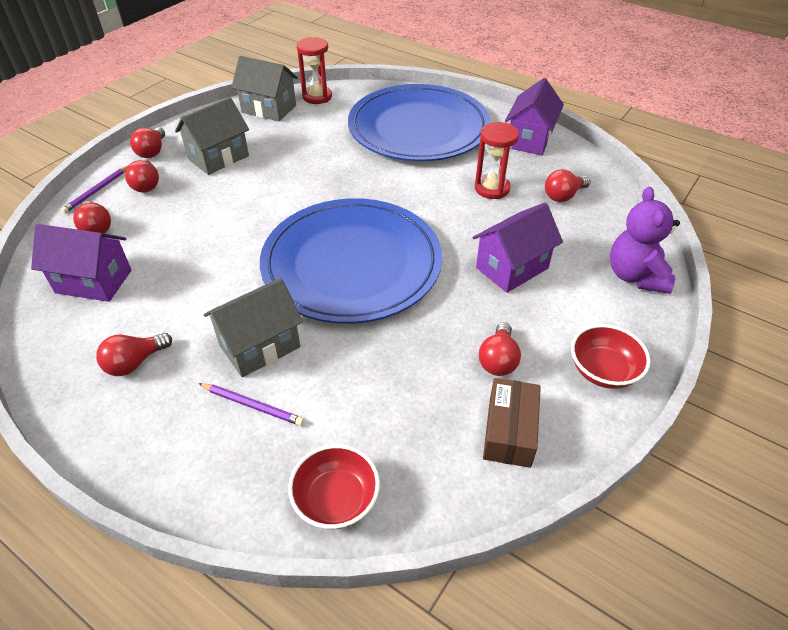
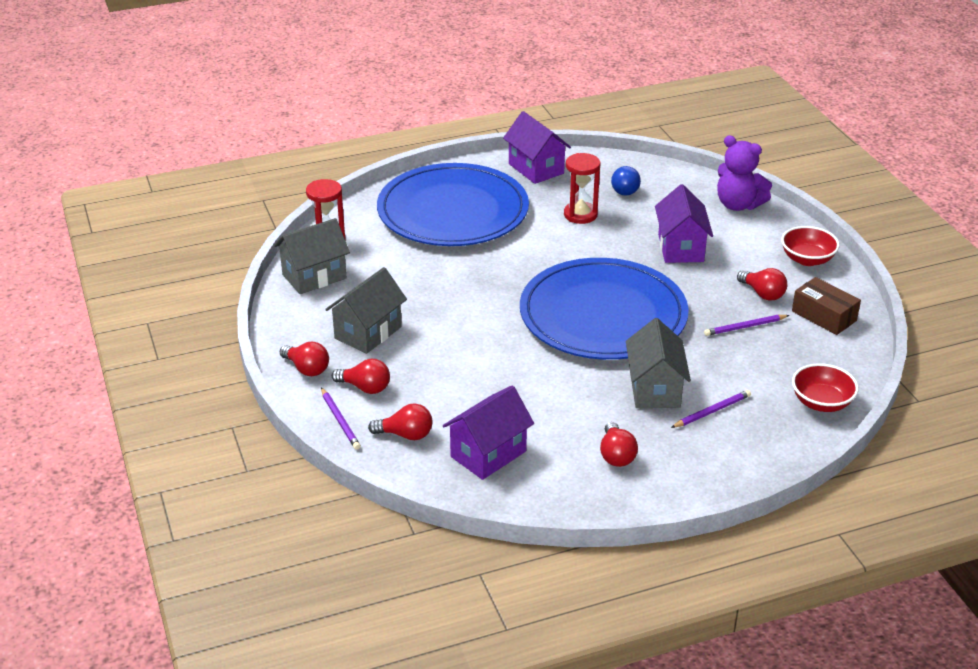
camera: 55 degrees left, 10 degrees down
(218, 157) = (368, 332): grey house -> grey house turned 45 degrees clockwise
(423, 370) = (745, 327): none -> purple pencil
(563, 196) = (624, 189): red light bulb -> blue light bulb

